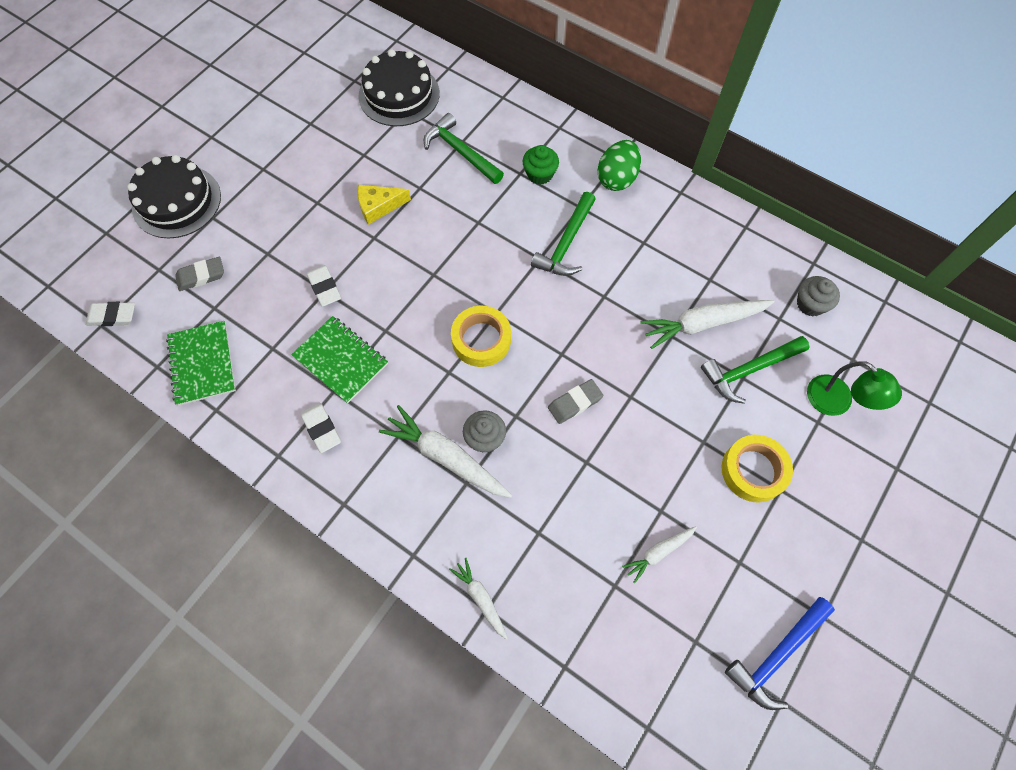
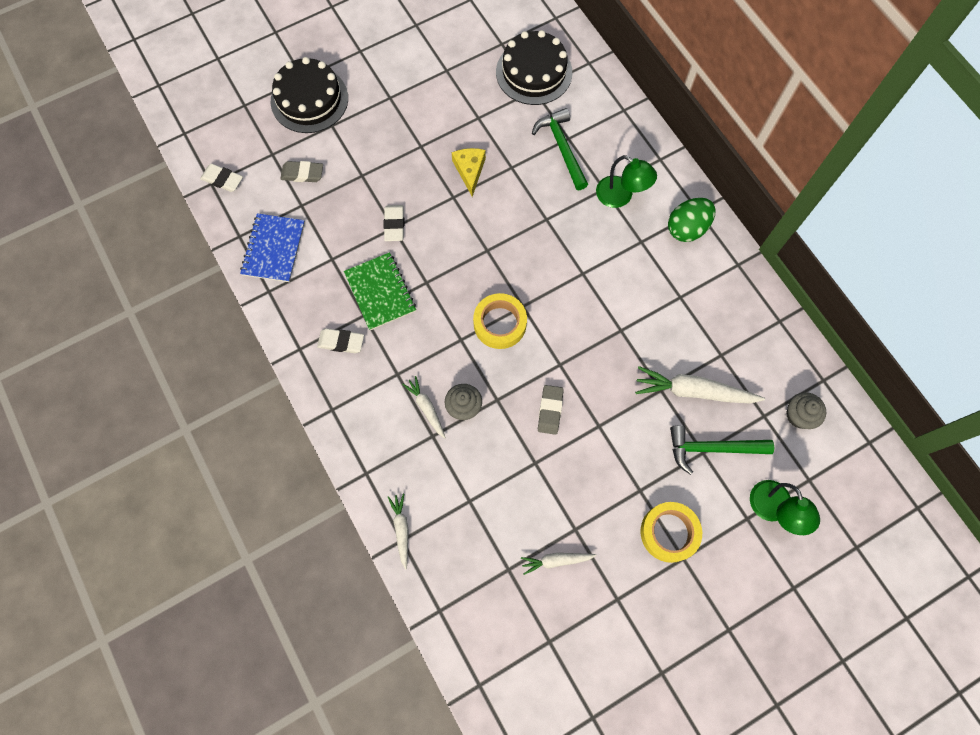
camera: 25 degrees right, 5 degrees up
(202, 364) = (274, 249): green notebook -> blue notebook
(321, 429) = (341, 342): white eraser -> white eraser turned 75 degrees counterclockwise
(379, 206) = (469, 171): yellow cheese -> yellow cheese turned 75 degrees clockwise
(446, 457) = (426, 408): white carrot -> white carrot, size x0.55
(539, 174) = (620, 196): green cupcake -> green lamp
(566, 244) = (612, 270): green hammer -> none
(575, 403) = (550, 410): grey eraser -> grey eraser turned 75 degrees counterclockwise
(777, 655) = (608, 683): blue hammer -> none

